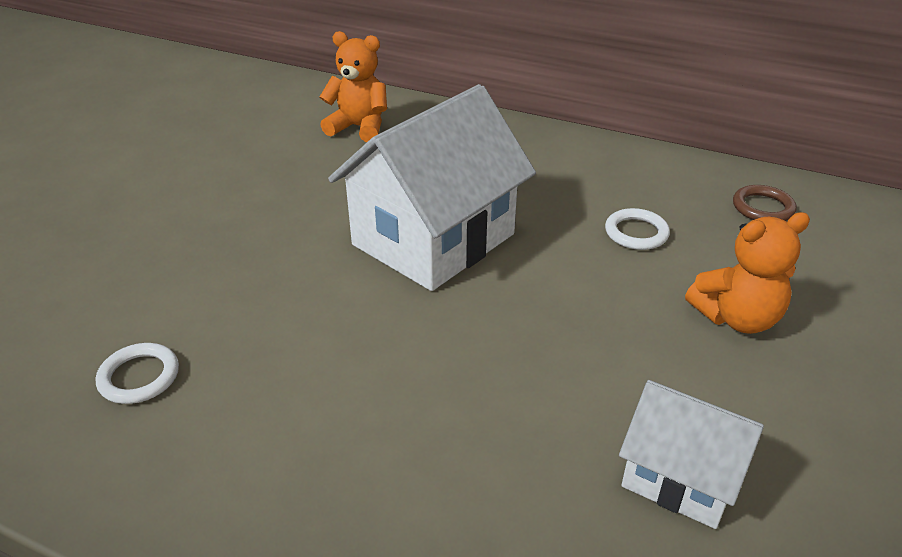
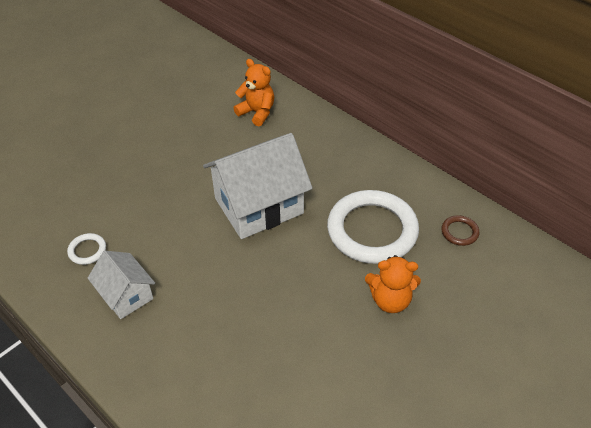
camera: 20 degrees right, 10 degrees up
(636, 233) = (372, 230): white ring -> white ring, size x2.44
(681, 476) = (302, 375): white house -> white house (126, 295)

